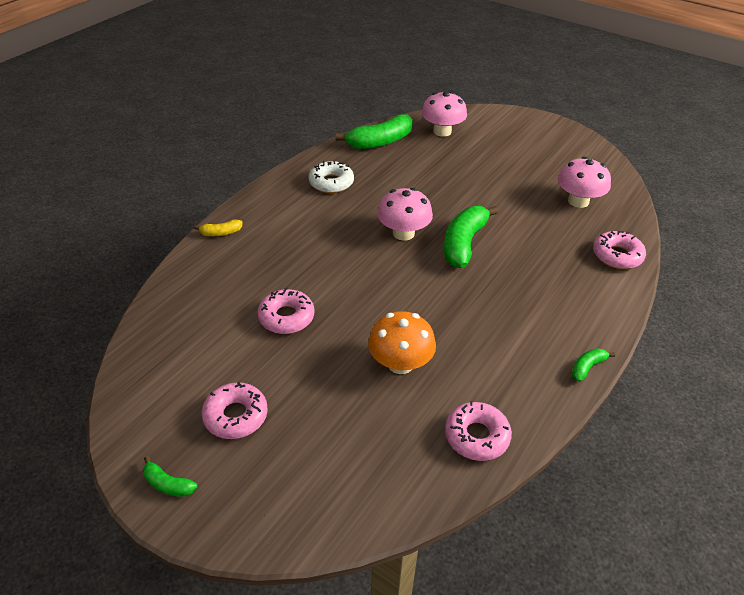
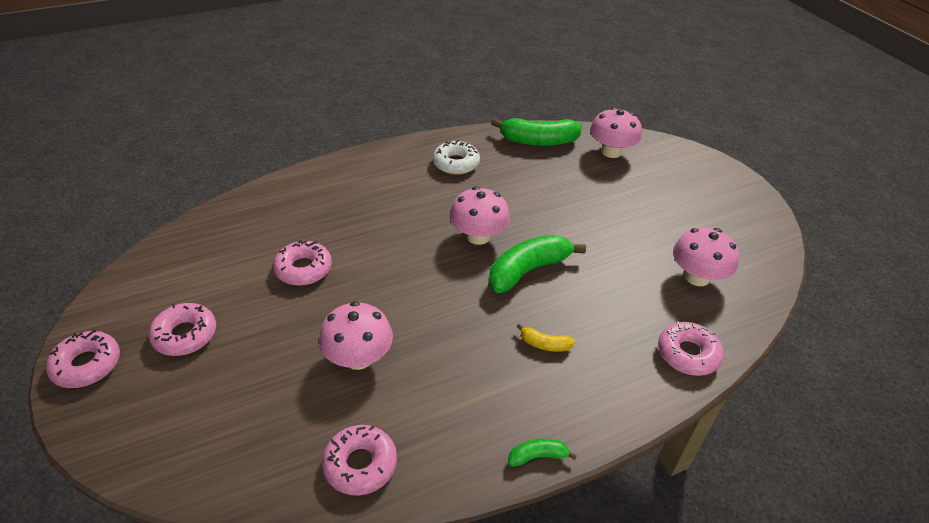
camera: 30 degrees right, 0 degrees up
(168, 484) = (87, 365): green banana -> pink donut
(221, 233) = (321, 173): yellow banana -> yellow banana (544, 344)
(400, 363) = (358, 358): orange mushroom -> pink mushroom

